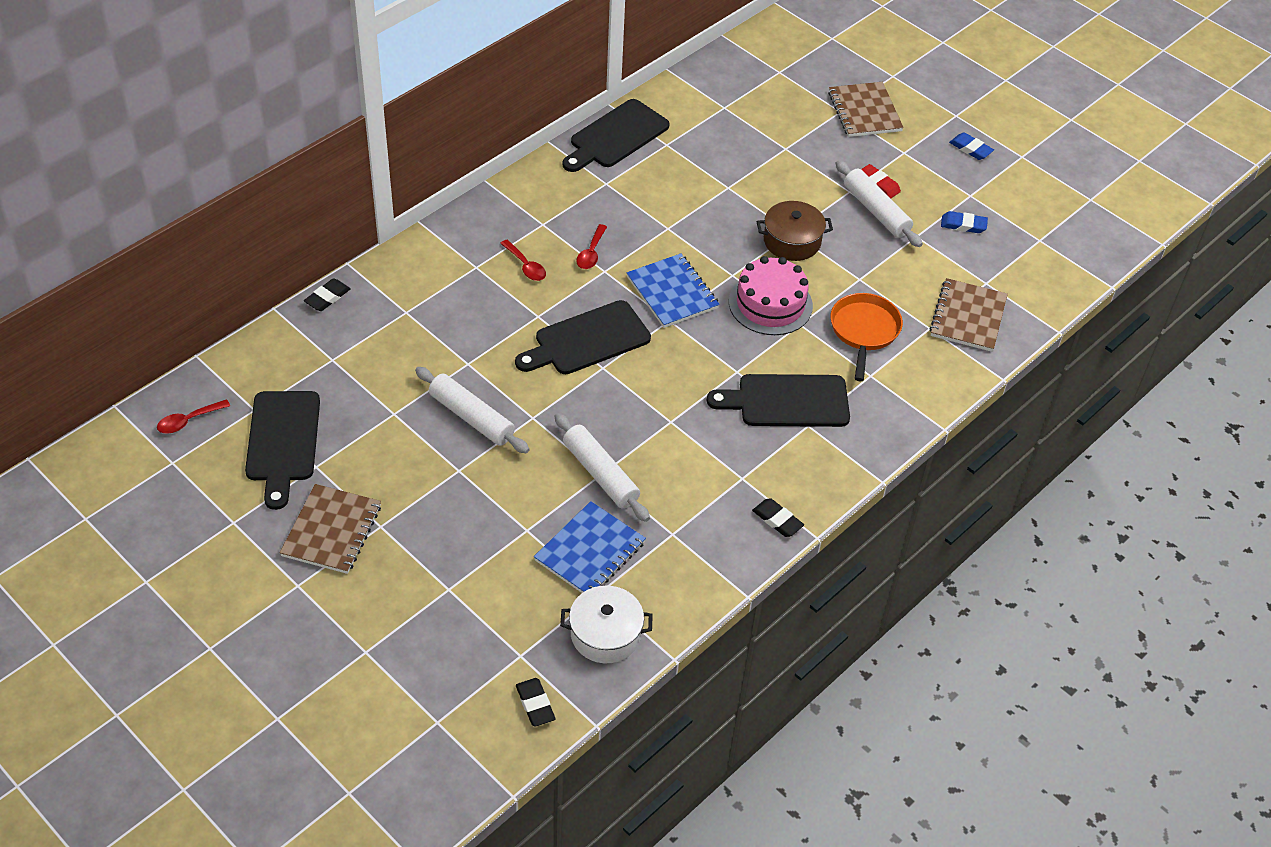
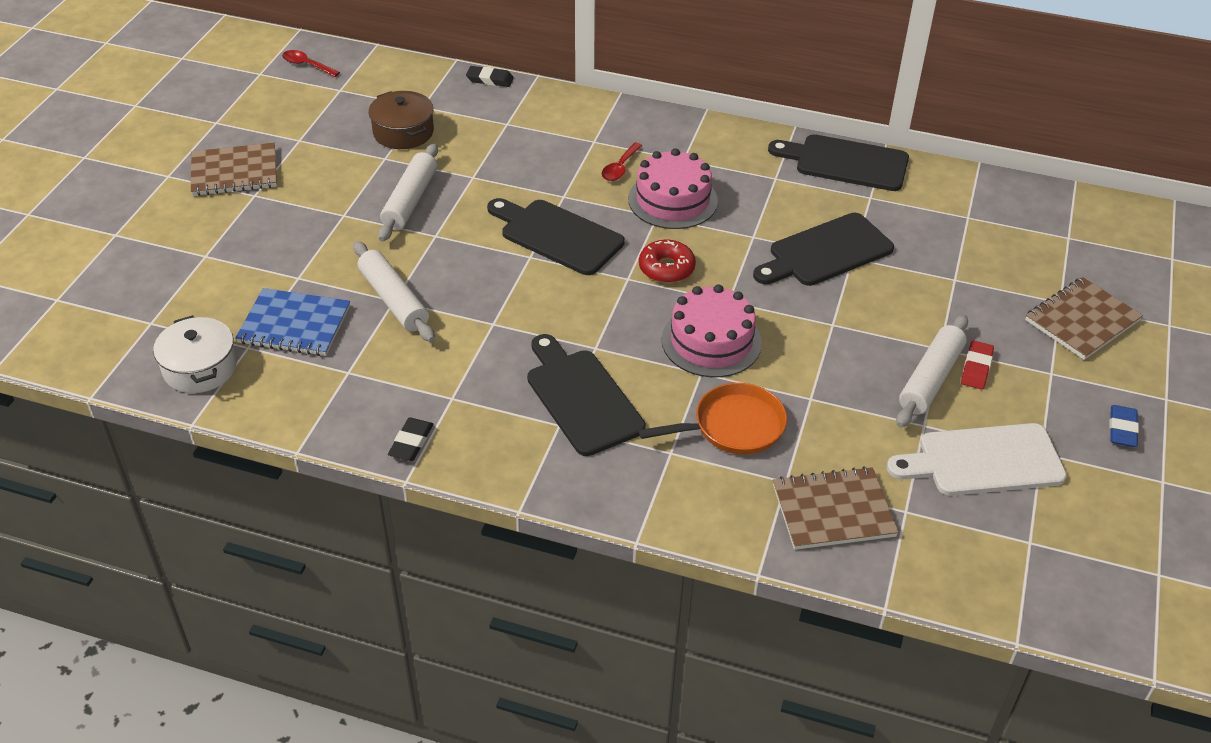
camera: 65 degrees right, 5 degrees down
(283, 442) = (315, 115): black cutting board -> black cutting board (826, 252)
(535, 704) = (99, 350): black eraser -> none
(591, 253) = (673, 200): red spoon -> pink cake
(600, 474) = (394, 300): white rolling pin -> white rolling pin turned 60 degrees counterclockwise
(672, 292) = (666, 268): blue notebook -> red donut
(792, 241) = (818, 328): brown pot -> brown pot (403, 132)
(963, 225) = (983, 461): blue eraser -> white cutting board

